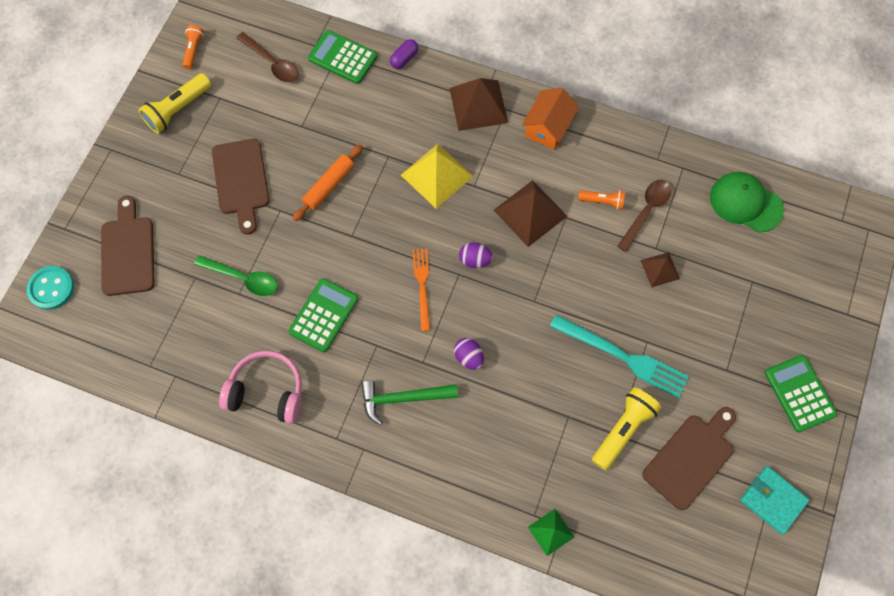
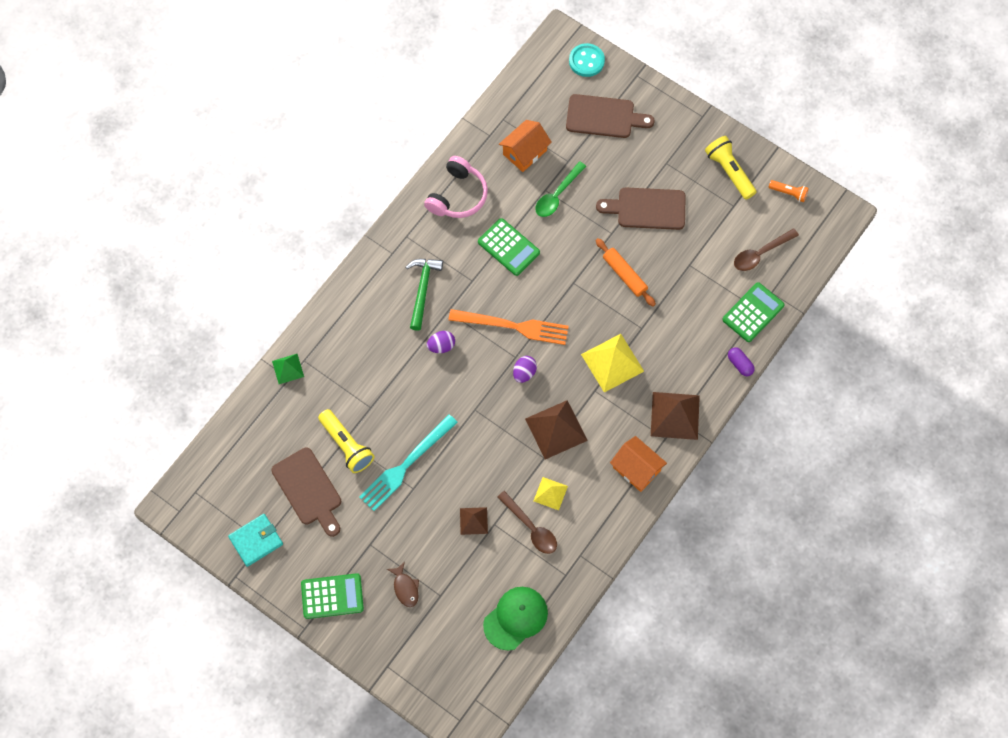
camera: 105 degrees right, 0 degrees up
(192, 329) = (524, 152): none -> orange house
(422, 286) = (513, 326): orange fork -> orange fork, size x1.60
(602, 201) = (550, 493): orange flashlight -> yellow pyramid
(759, 319) = (405, 588): none -> brown fish

